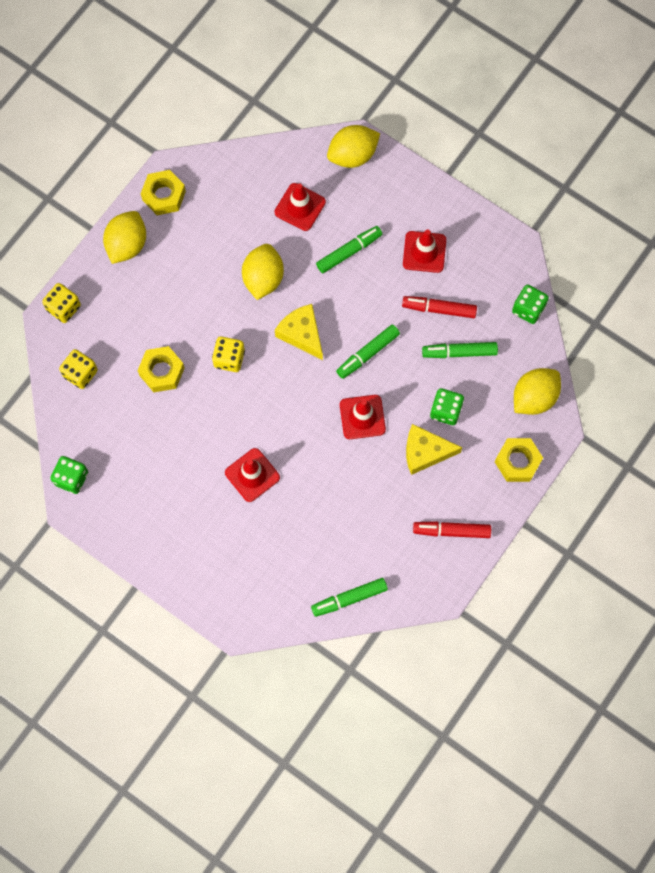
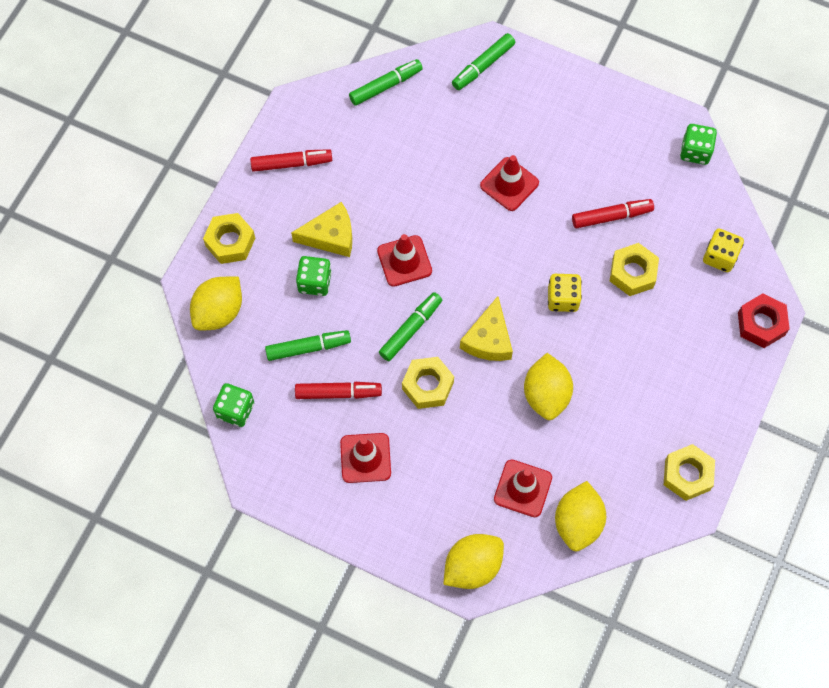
camera: 170 degrees right, 5 degrees down
(64, 308) = (761, 324): yellow dice -> red nut
(127, 245) = (712, 408): yellow lemon -> yellow lemon (578, 522)
(166, 427) = (611, 216): none -> red marker
(302, 334) = (488, 339): yellow cheese -> yellow cheese turned 60 degrees clockwise
(349, 252) = (454, 443): green marker -> green marker (483, 66)
(362, 303) = (427, 385): none -> yellow nut

